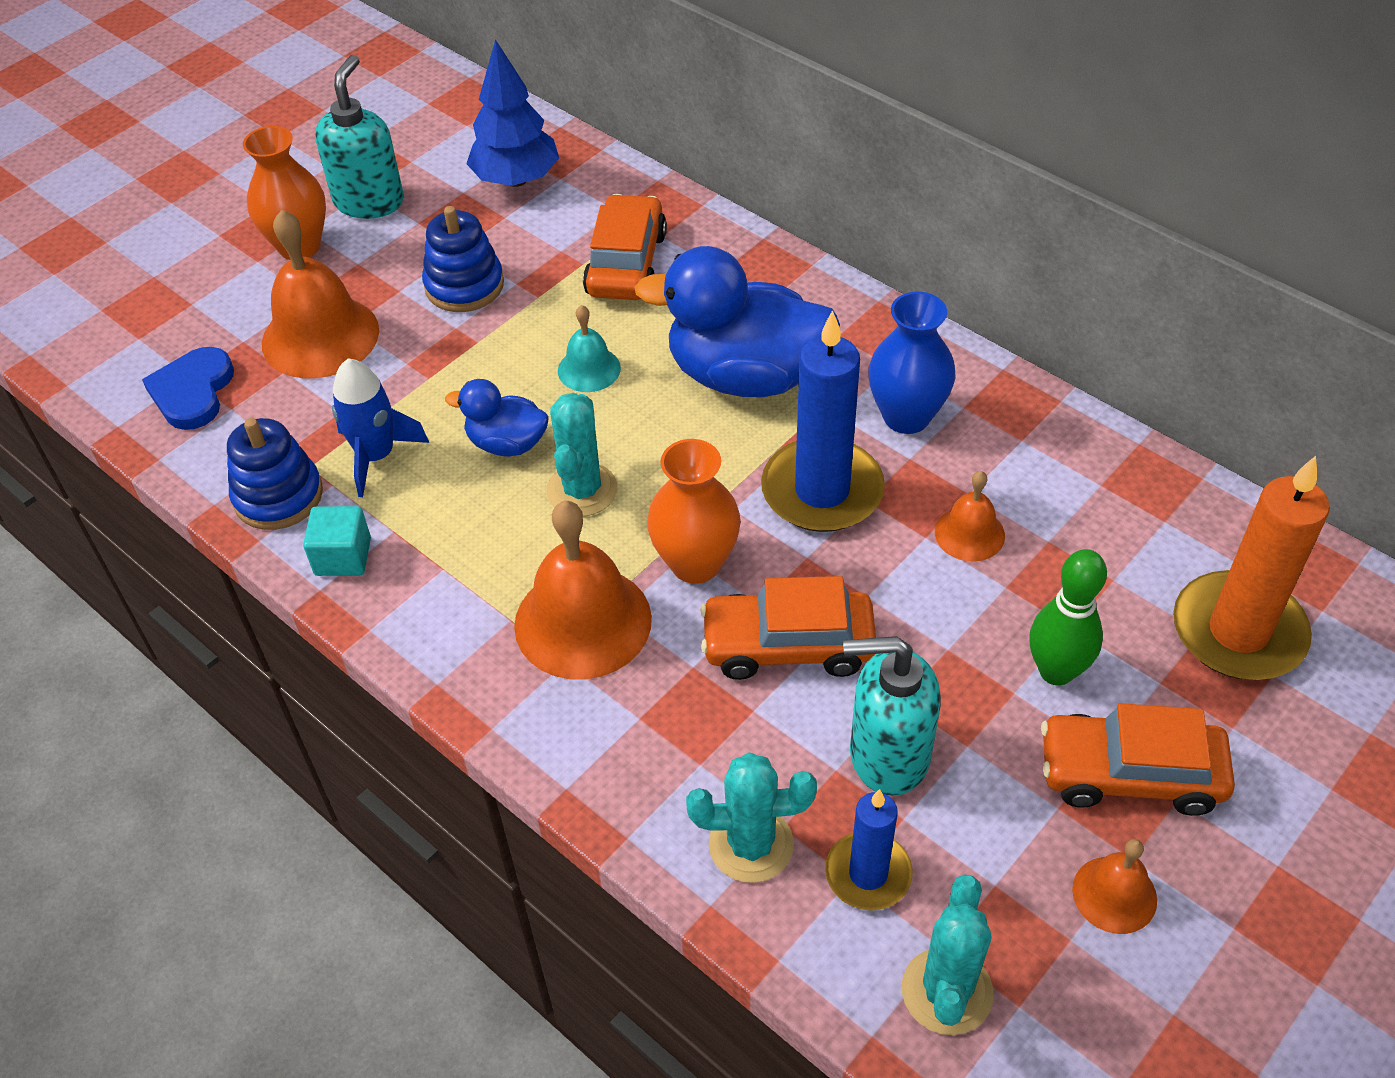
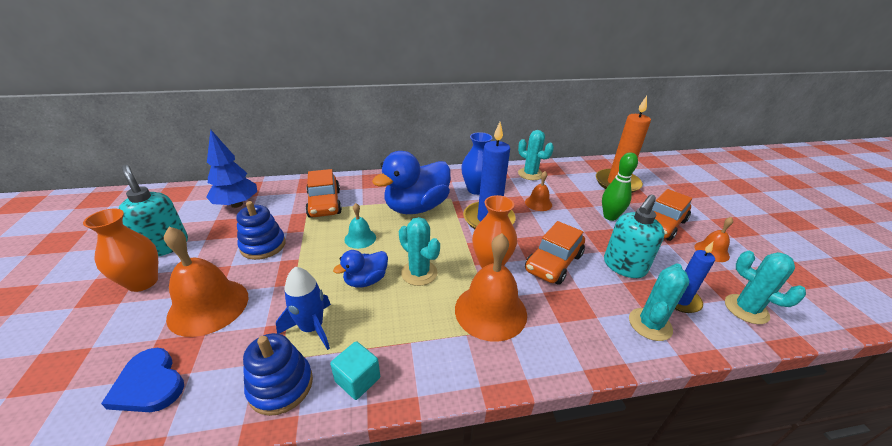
camera: 55 degrees left, 15 degrees down
(626, 264) = (324, 204): orange car -> orange car turned 150 degrees counterclockwise
(1080, 464) = (530, 174): none -> turquoise cactus

